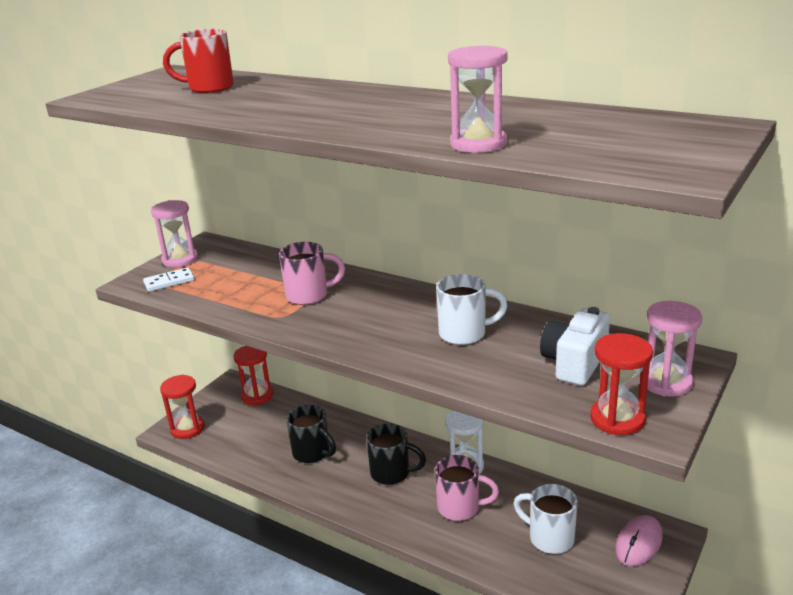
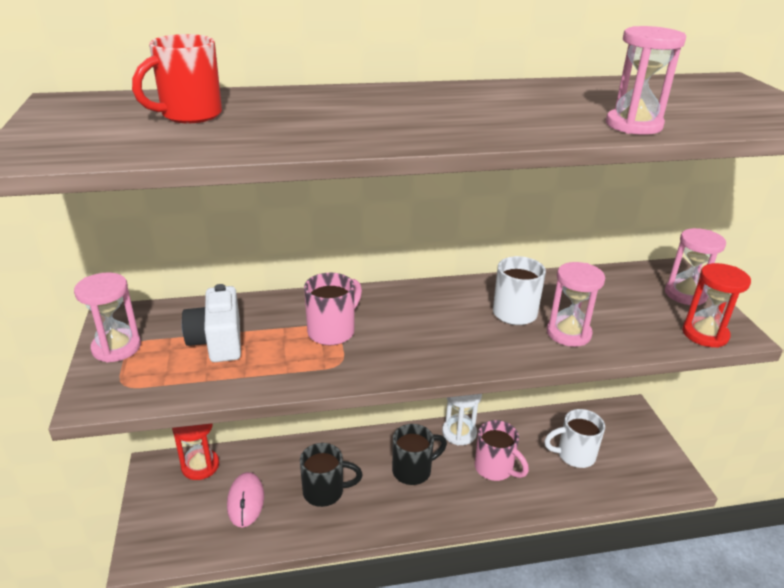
camera: 45 degrees left, 5 degrees up
(169, 282) = (146, 378): white domino -> none
(187, 428) = (162, 541): red hourglass -> none
(460, 508) = (495, 468): pink mug -> pink mug turned 75 degrees clockwise
(481, 365) = (568, 333): none -> pink hourglass
(574, 363) = (619, 304): white camera -> white camera (218, 341)
(639, 543) = (622, 426): pink mouse -> pink mouse (245, 501)

